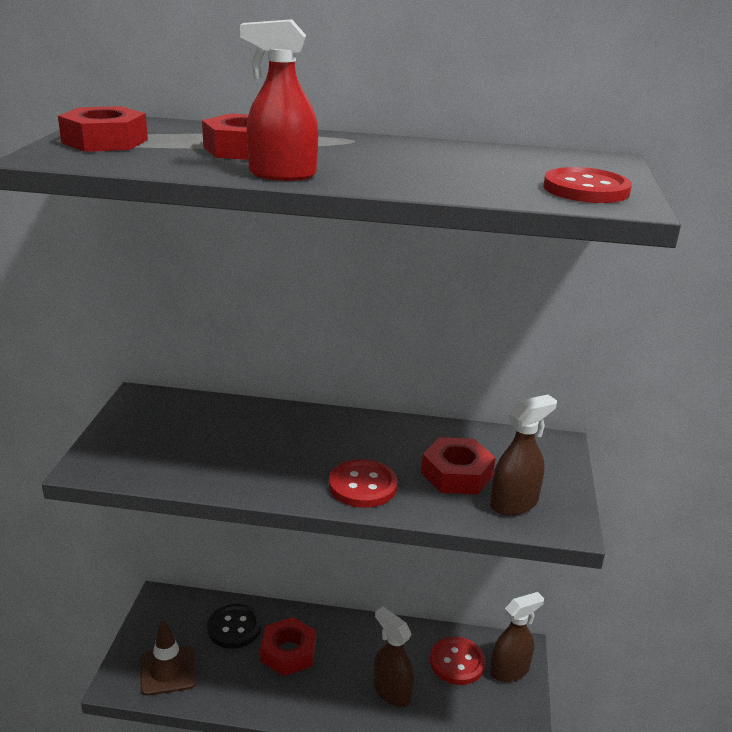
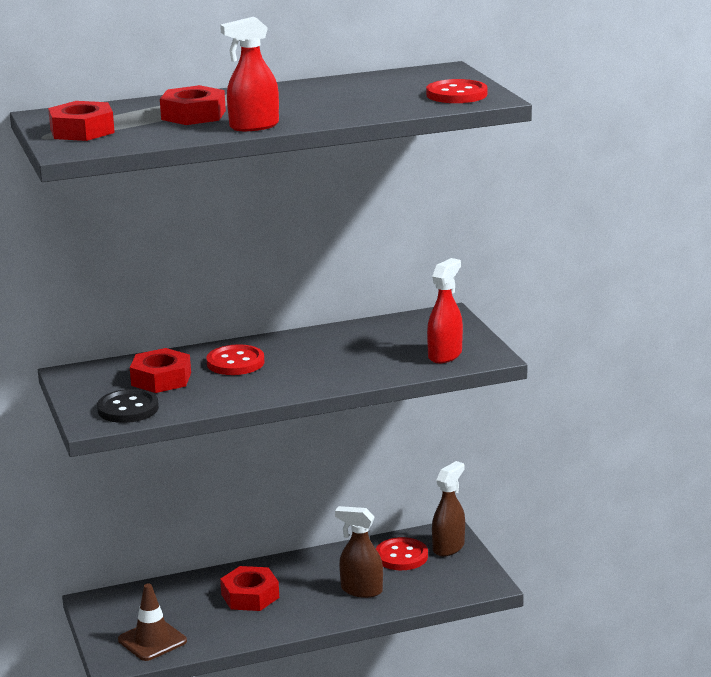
camera: 25 degrees left, 5 degrees down
(234, 628) = (185, 597): black button -> black button (128, 409)
(363, 486) = (325, 375): red button -> red button (235, 362)
(457, 474) = (388, 350): red nut -> red nut (161, 379)
(514, 503) = (445, 355): brown spray bottle -> red spray bottle

